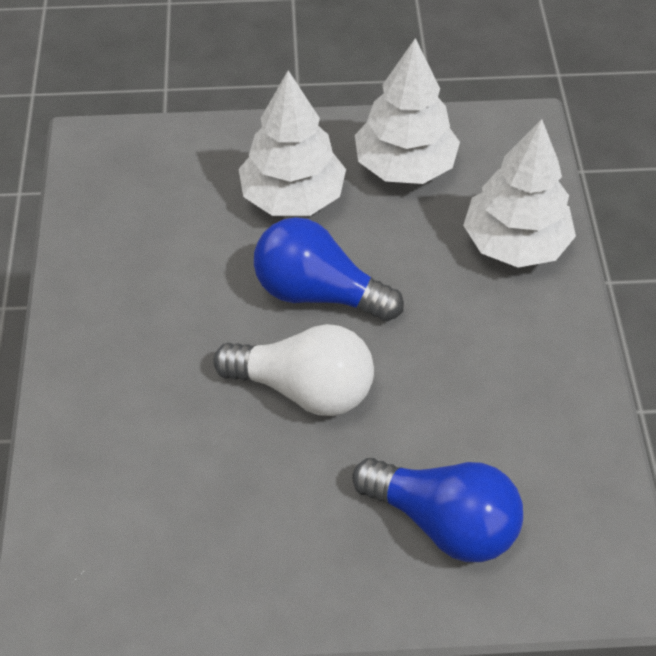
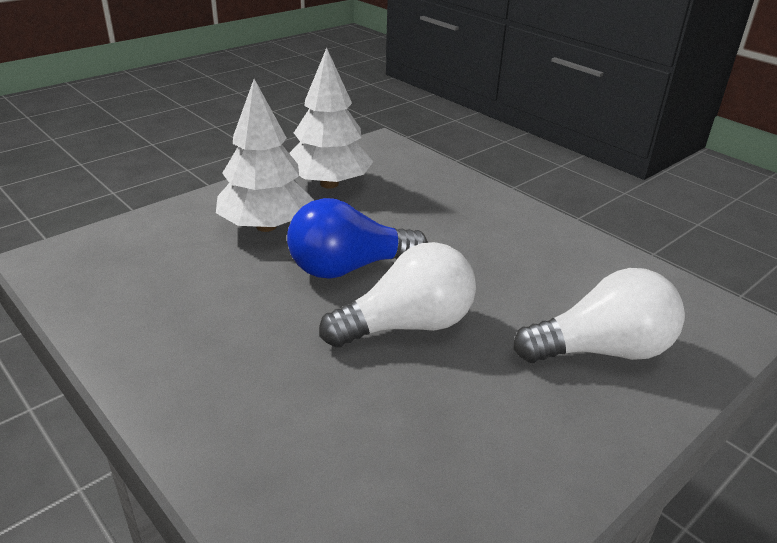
camera: 40 degrees left, 20 degrees down
(444, 521) = (602, 350): blue light bulb -> white light bulb
(515, 243) = (446, 193): white tree -> none

